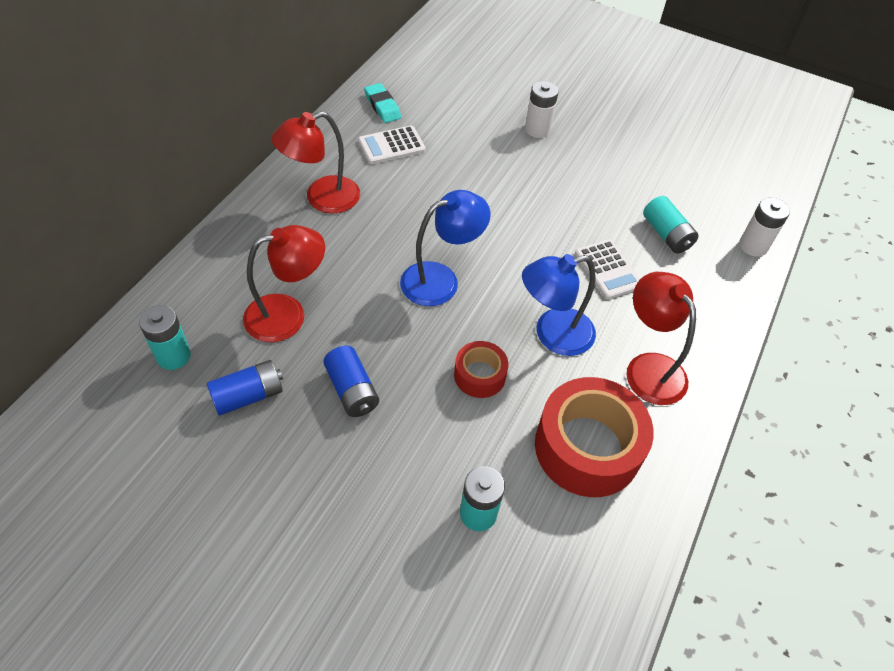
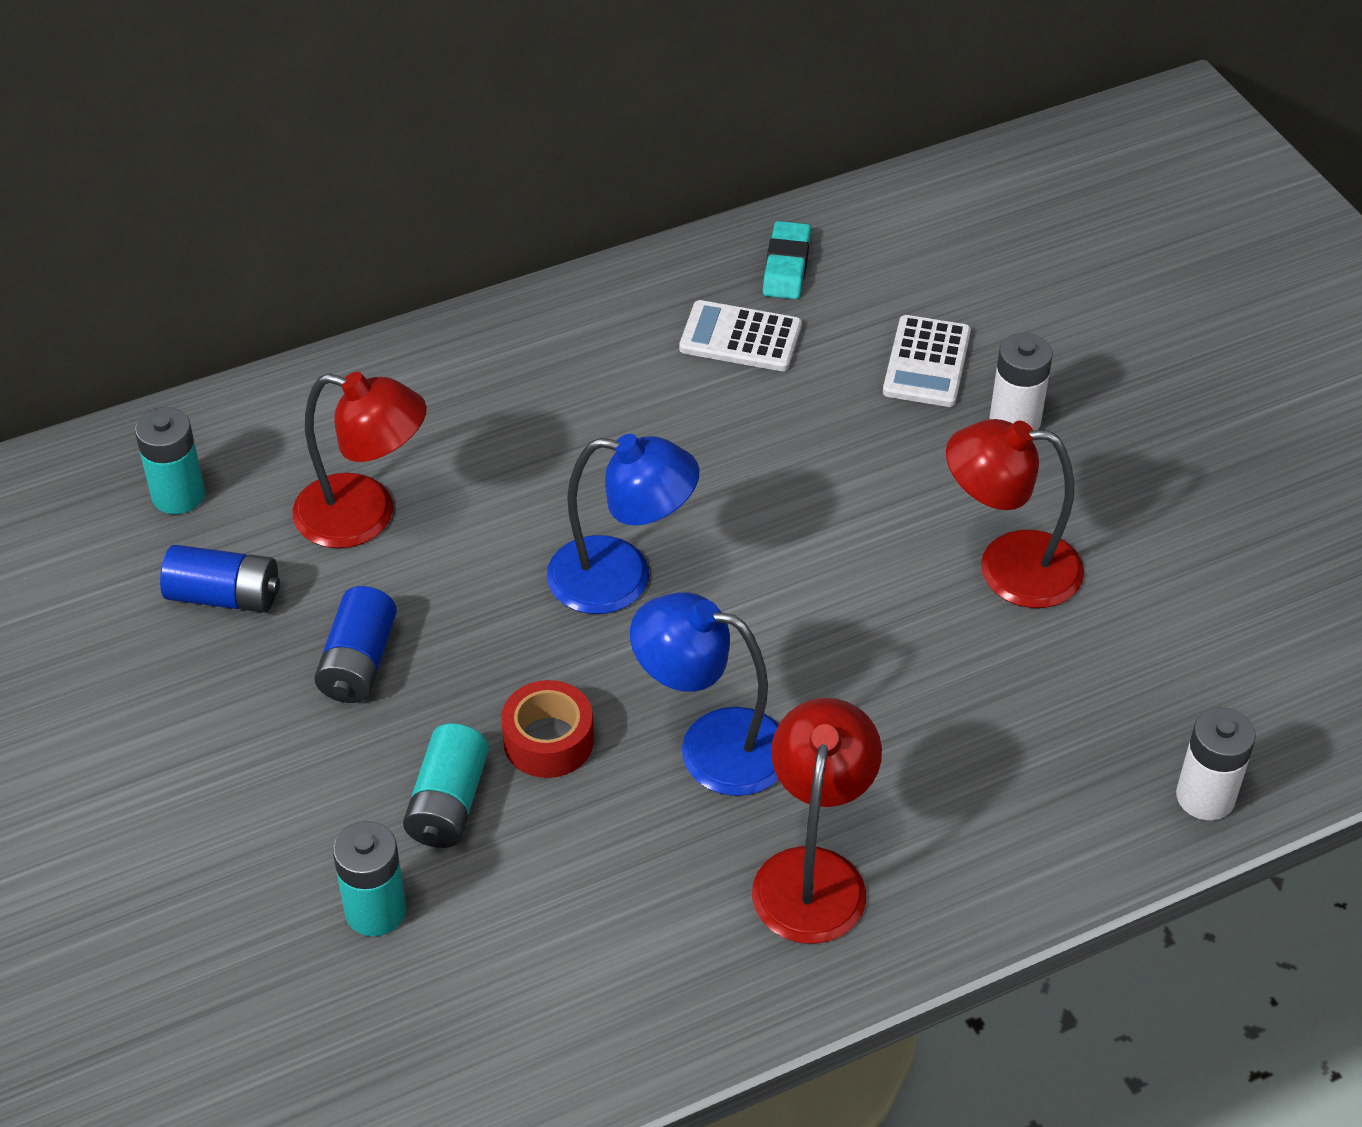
camera: 40 degrees right, 5 degrees down
(322, 198) = (559, 372): red lamp -> red lamp (1008, 567)
(587, 447) = (606, 922): red tape -> none
(608, 269) = (901, 699): white calculator -> white calculator (927, 362)
(666, 234) = (1063, 698): turquoise battery -> turquoise battery (448, 803)

